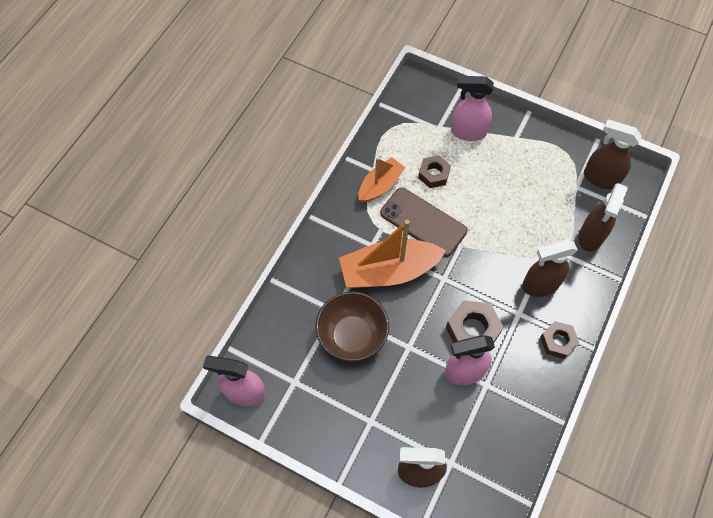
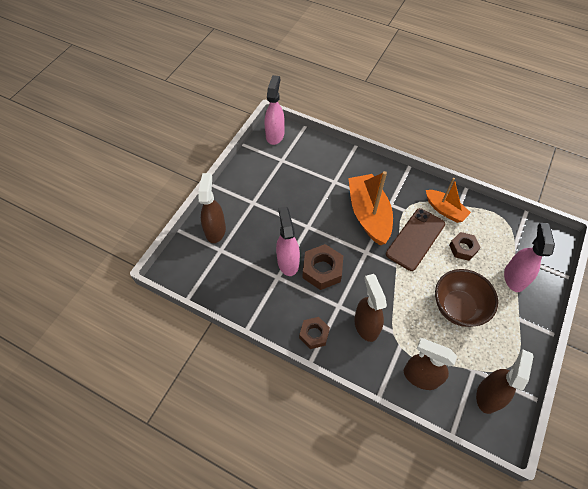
camera: 90 degrees right, 5 degrees down
(352, 336) = (315, 192): brown bowl -> brown bowl (458, 307)

